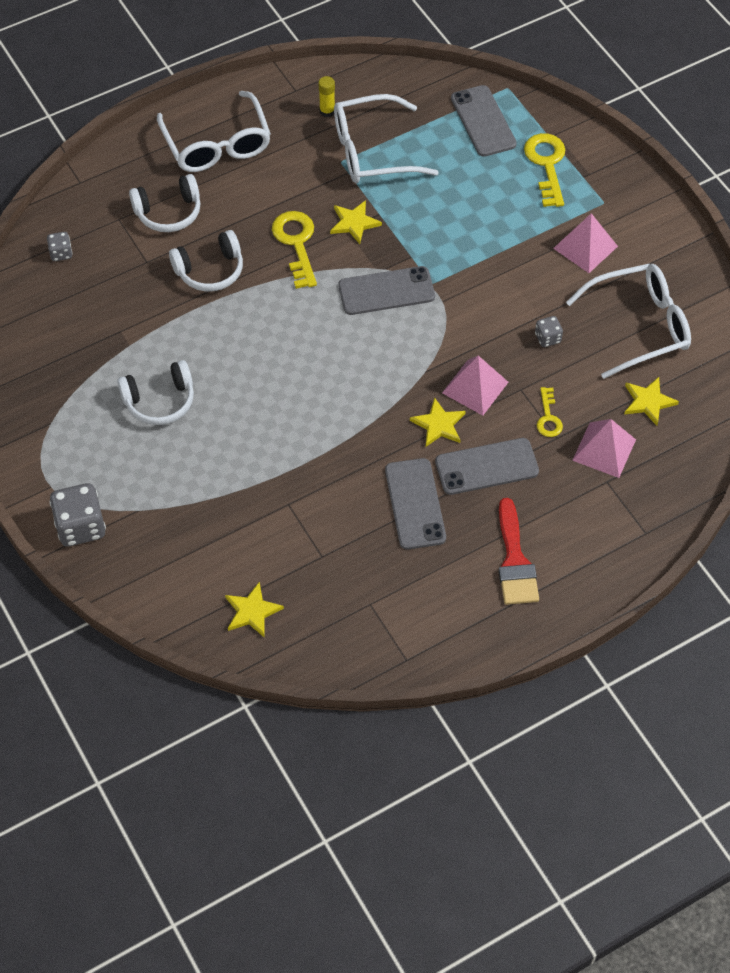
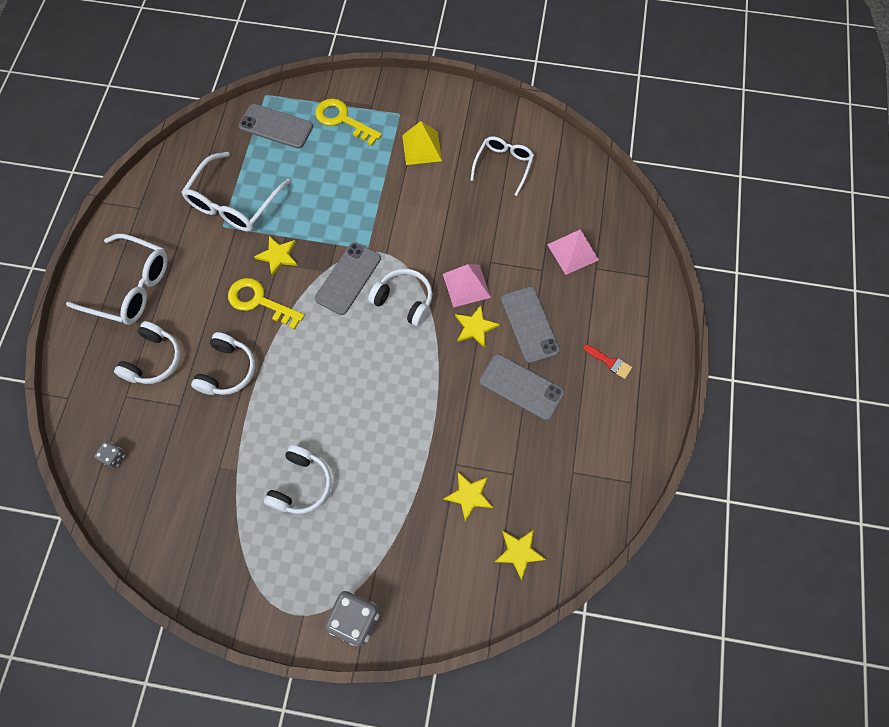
camera: 50 degrees left, 10 degrees up
(327, 111) = (175, 203): yellow glue stick -> none
(408, 349) = (404, 300): none -> white headphones
(486, 466) = (529, 324): grey phone -> grey phone turned 45 degrees counterclockwise
(515, 561) = (610, 362): red brush -> red brush, size x0.55
(547, 338) = (467, 218): grey dice -> none
(548, 417) = (524, 263): yellow key -> none
(585, 247) = (421, 148): pink pyramid -> yellow pyramid
(639, 326) = (503, 165): white glasses -> white glasses, size x0.65
(648, 402) = (560, 203): yellow star -> yellow star (469, 495)

